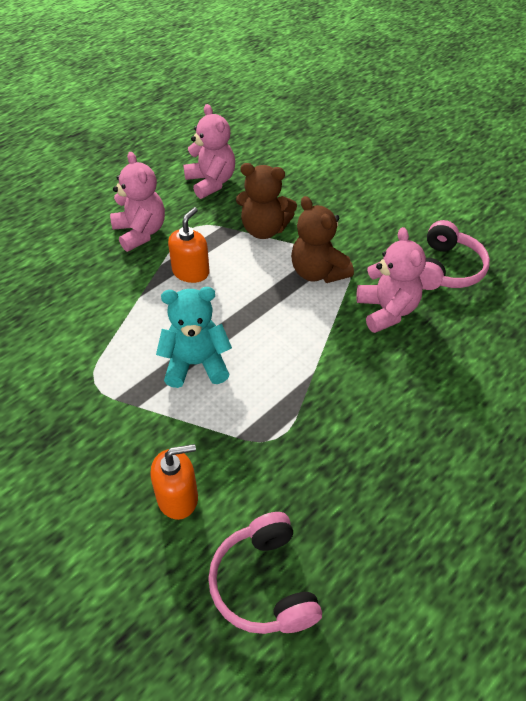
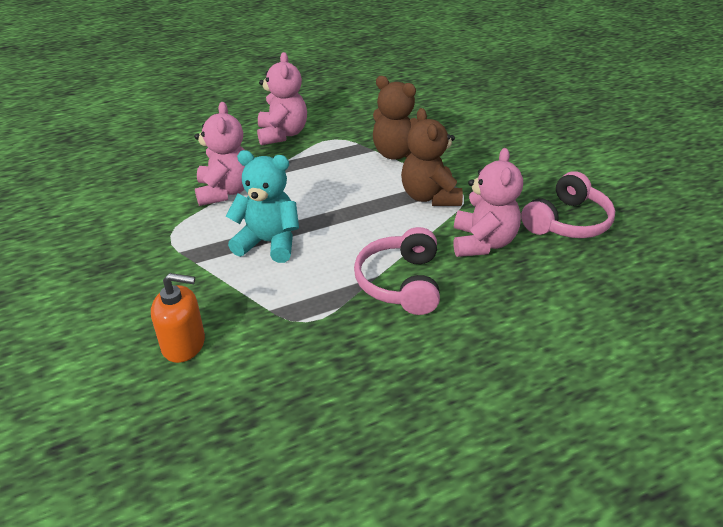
camera: 20 degrees right, 10 degrees down
(191, 272) = (308, 171): orange soap dispenser -> none
(211, 182) = (368, 110): pink teddy bear -> pink teddy bear (225, 191)
(264, 584) = (218, 443): pink headphones -> pink headphones (401, 283)

